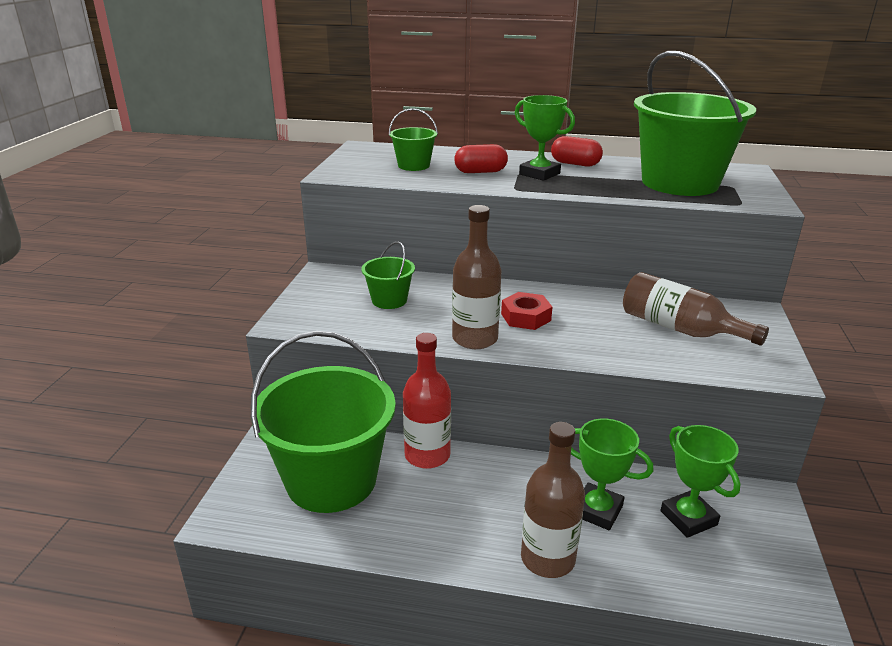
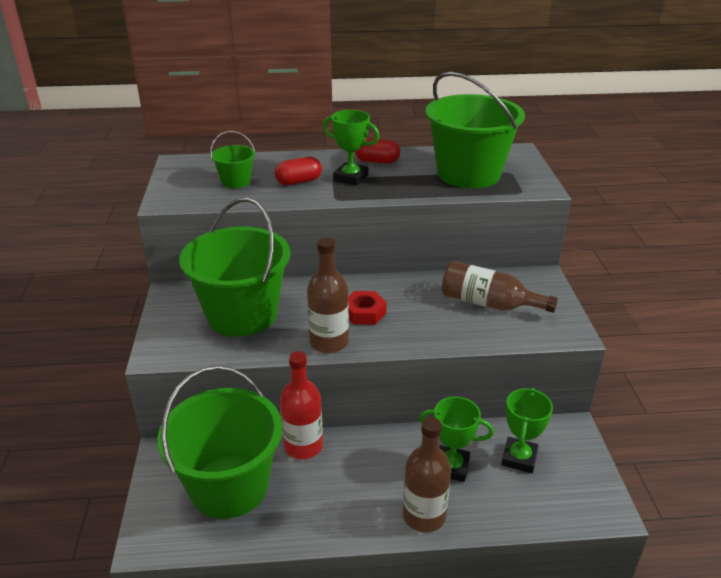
camera: 15 degrees left, 5 degrees up
(389, 300) = (242, 314): green bucket -> green bucket, size x2.22
(688, 518) = (519, 458): green trophy -> green trophy turned 60 degrees clockwise

